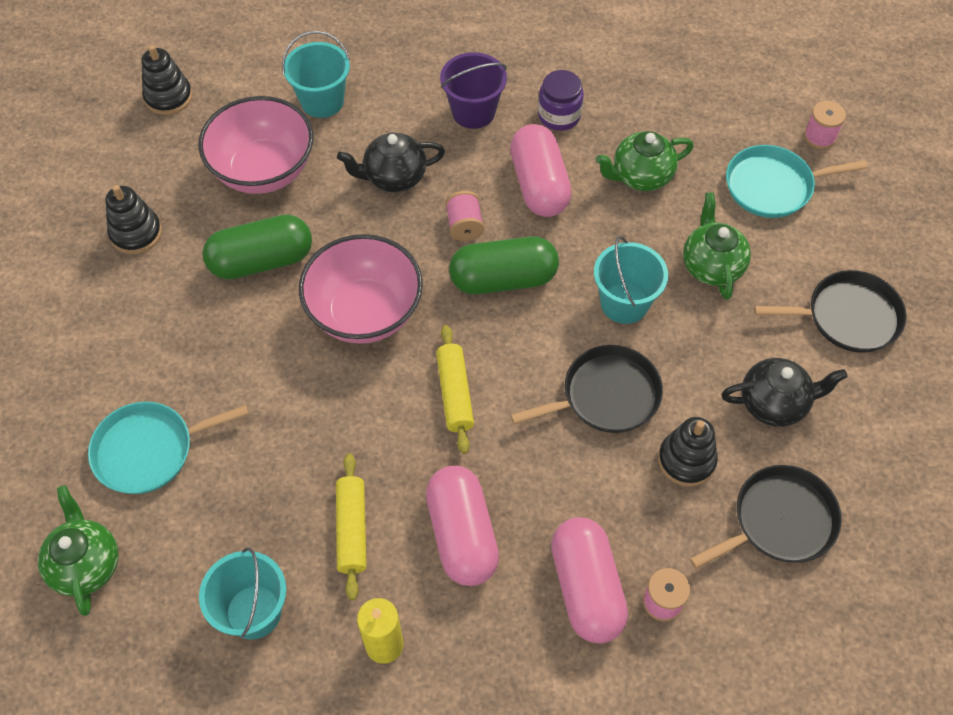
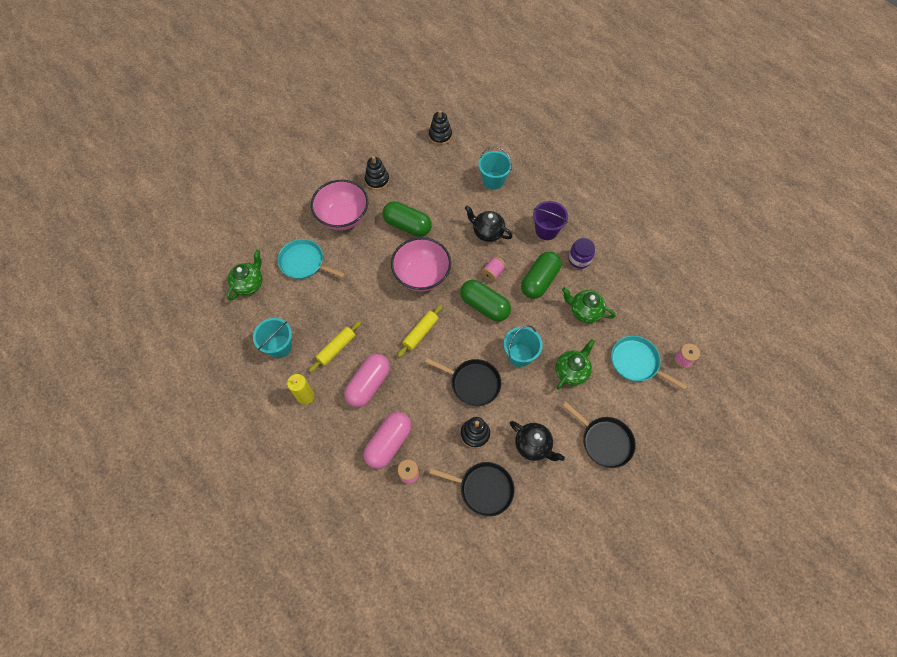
camera: 45 degrees right, 5 degrees up
(263, 170) = (443, 191): pink bowl -> pink bowl (343, 217)
(539, 185) = (539, 281): pink capsule -> green capsule

